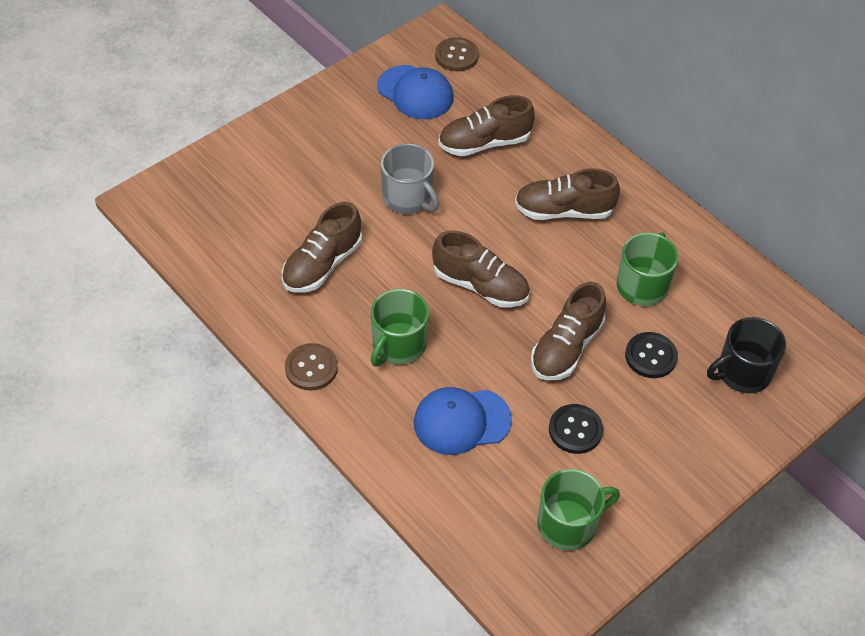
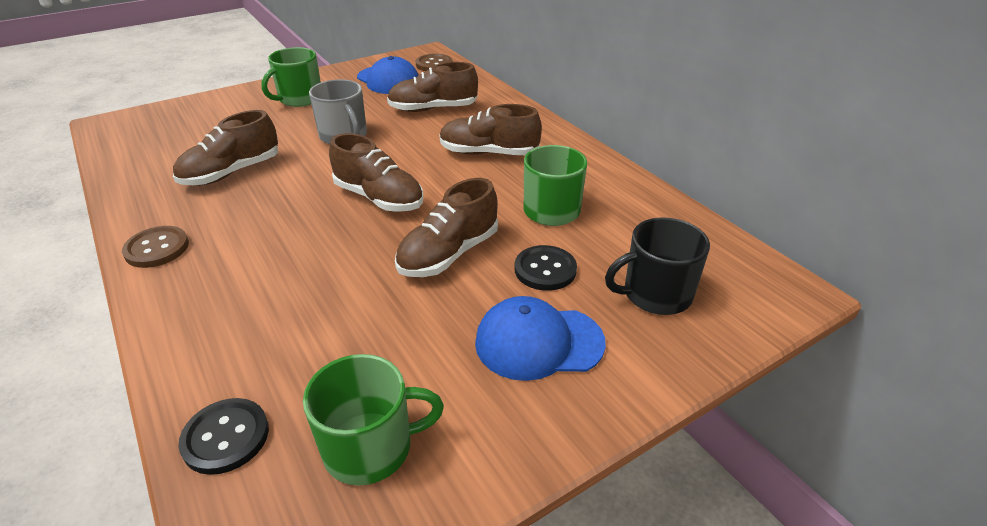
camera: 10 degrees right, 15 degrees down
(398, 345) = (263, 237): green mug -> green mug (299, 99)
(461, 421) = (291, 311): blue cap -> blue cap (538, 342)
(575, 430) = (427, 334): black button -> black button (225, 437)

